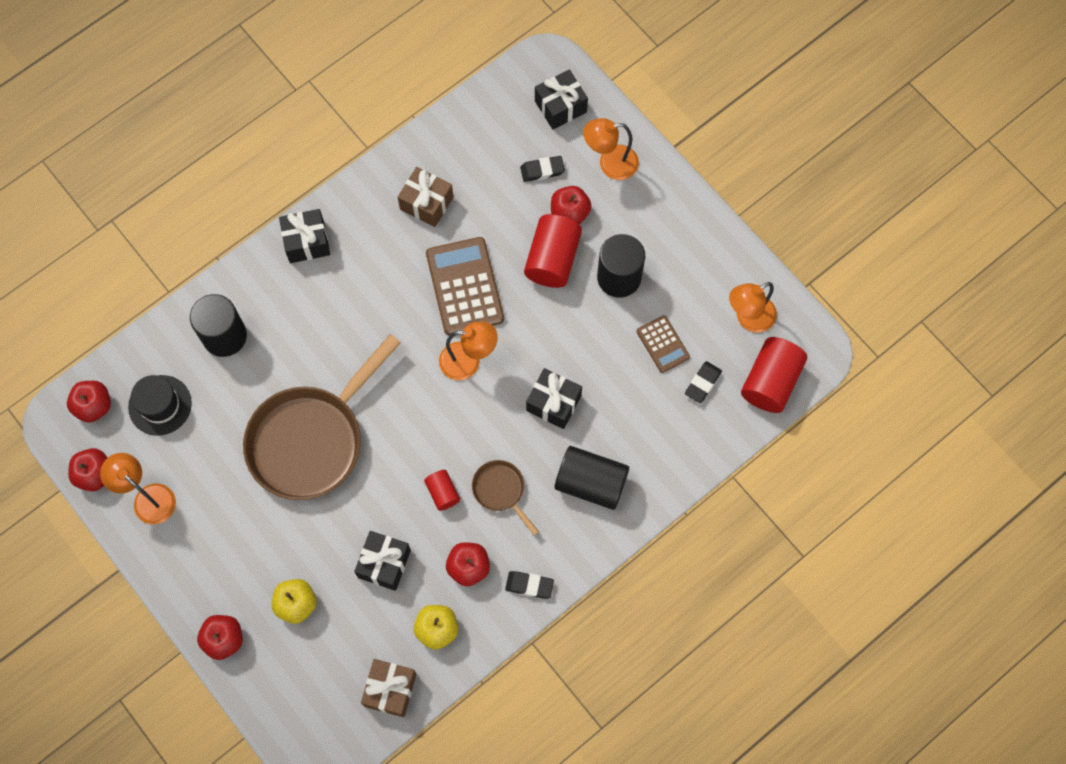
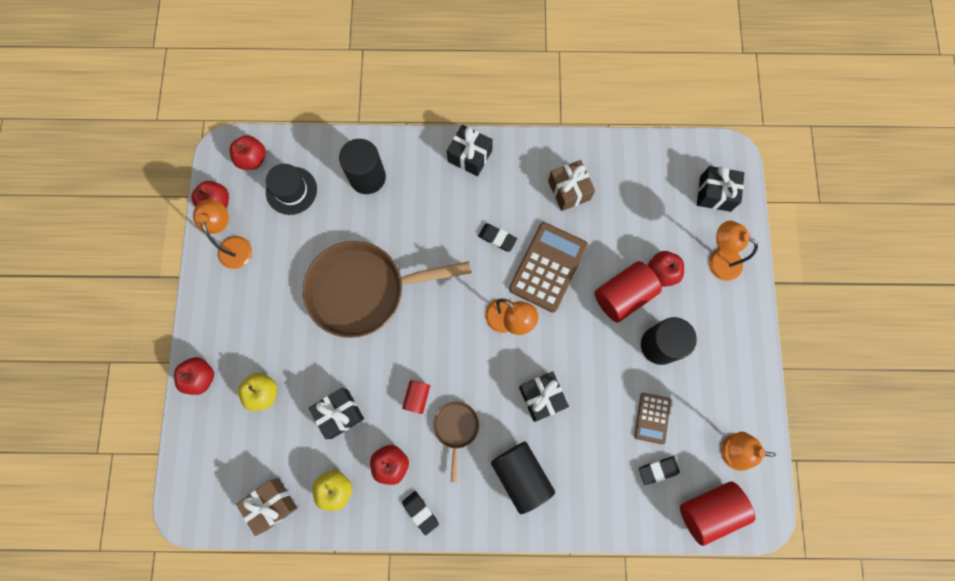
camera: 40 degrees right, 5 degrees up
(542, 170) = (666, 228): black eraser -> black eraser (497, 238)

